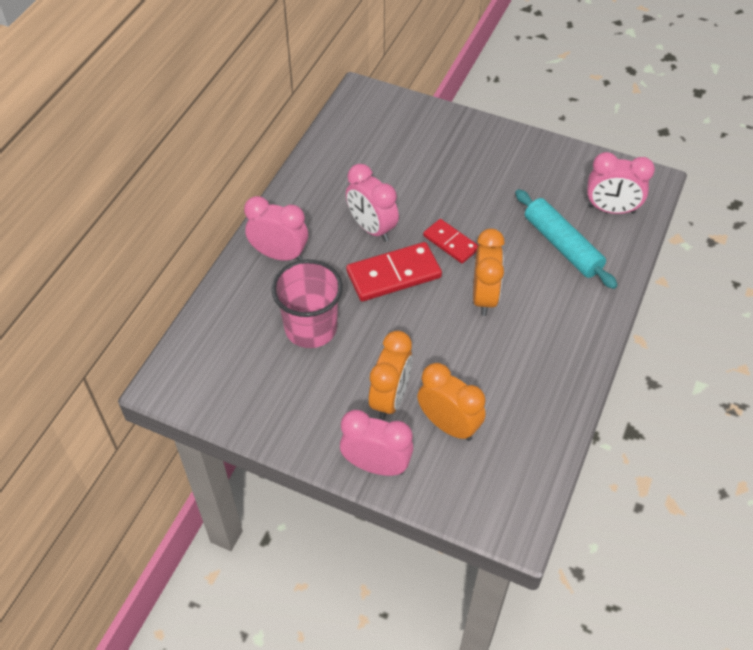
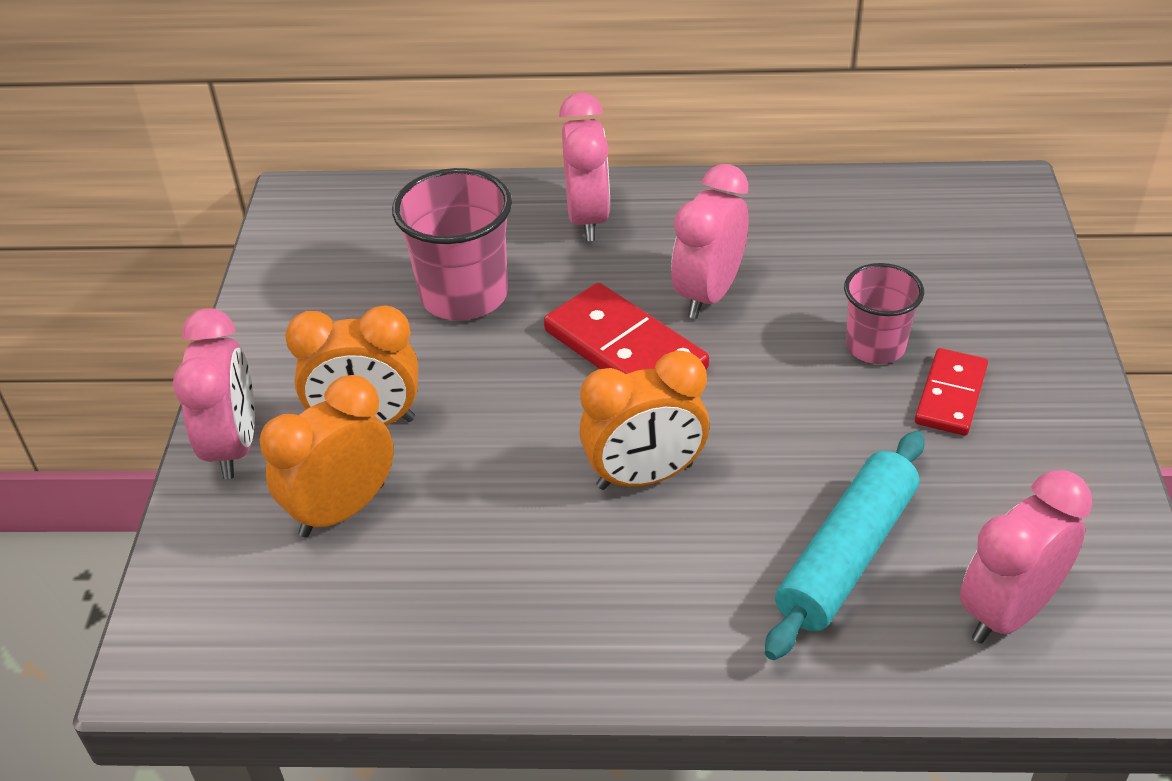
camera: 70 degrees right, 10 degrees down
(443, 184) = (875, 346): none -> pink cup
(448, 425) = (342, 510): orange clock -> orange clock turned 150 degrees counterclockwise
(450, 243) = (742, 396): red domino -> red domino (951, 395)
(611, 209) = (1007, 612): pink clock -> pink clock turned 60 degrees clockwise

